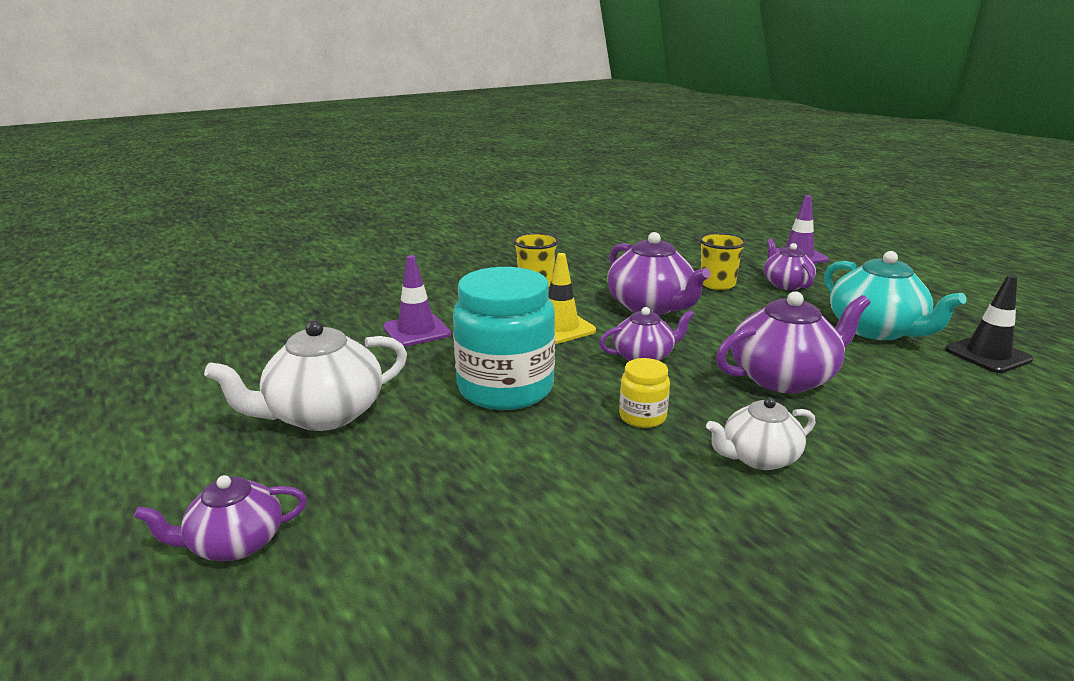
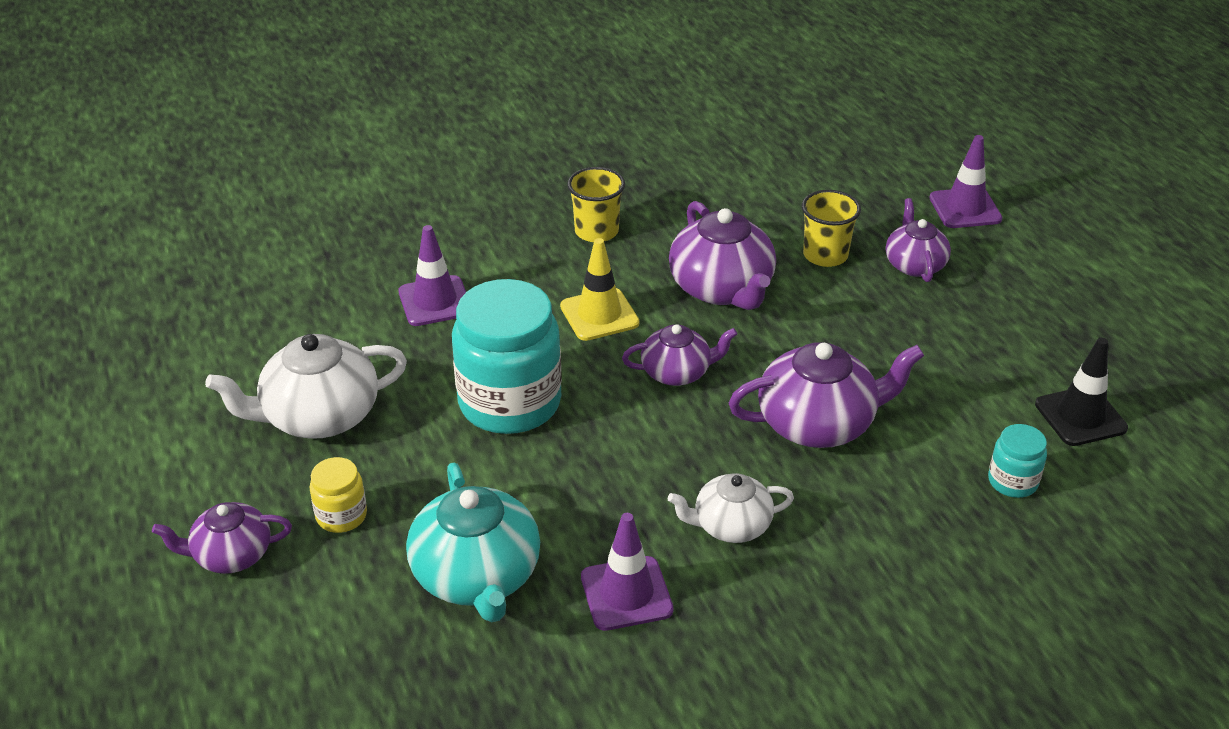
camera: 10 degrees right, 15 degrees up
(642, 417) = (638, 459): yellow jar -> yellow jar (341, 516)
(690, 528) = (626, 593): none -> purple traffic cone
(876, 330) = (975, 360): turquoise teapot -> turquoise teapot (477, 576)
(977, 400) = (1012, 481): none -> turquoise jar

